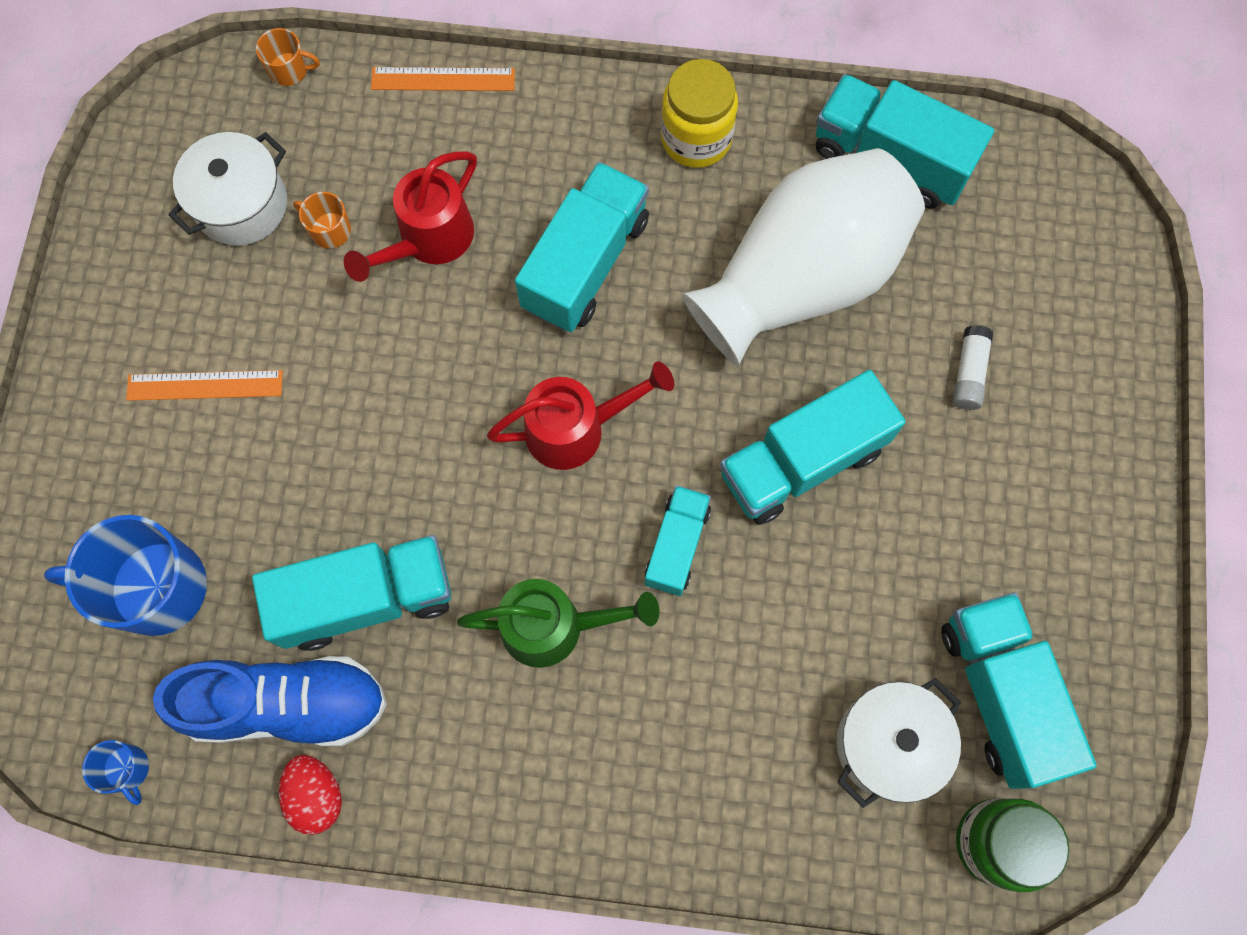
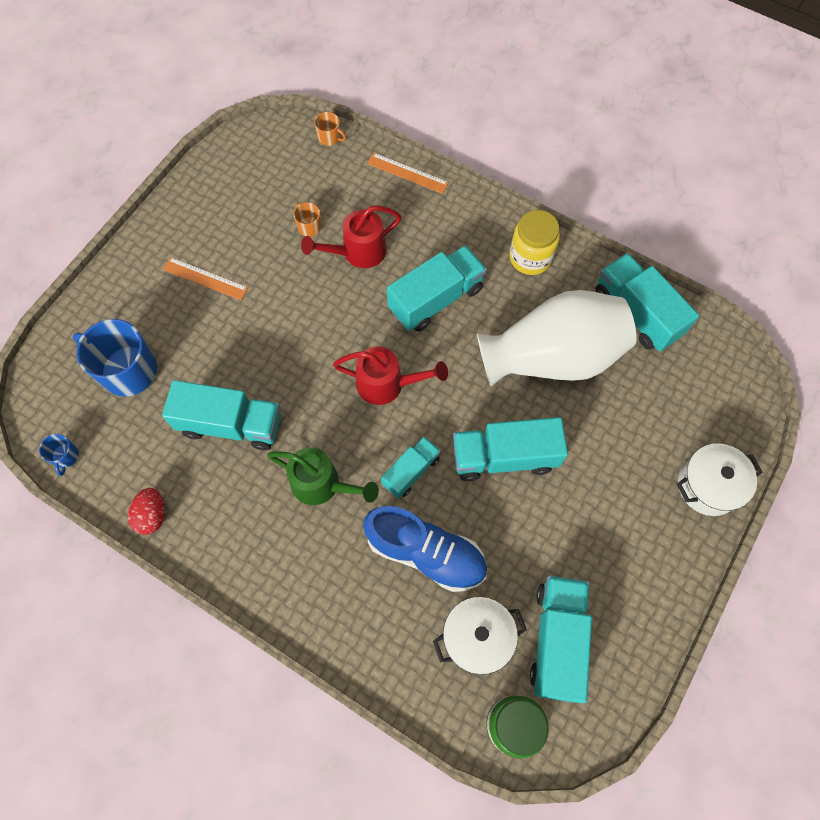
camera: 25 degrees right, 5 degrees down
(241, 204) = (270, 195): white pot -> white pot (708, 486)
(287, 704) = (162, 460): blue shoe -> blue shoe (426, 553)
(969, 373) = (626, 450): white glue stick -> none

